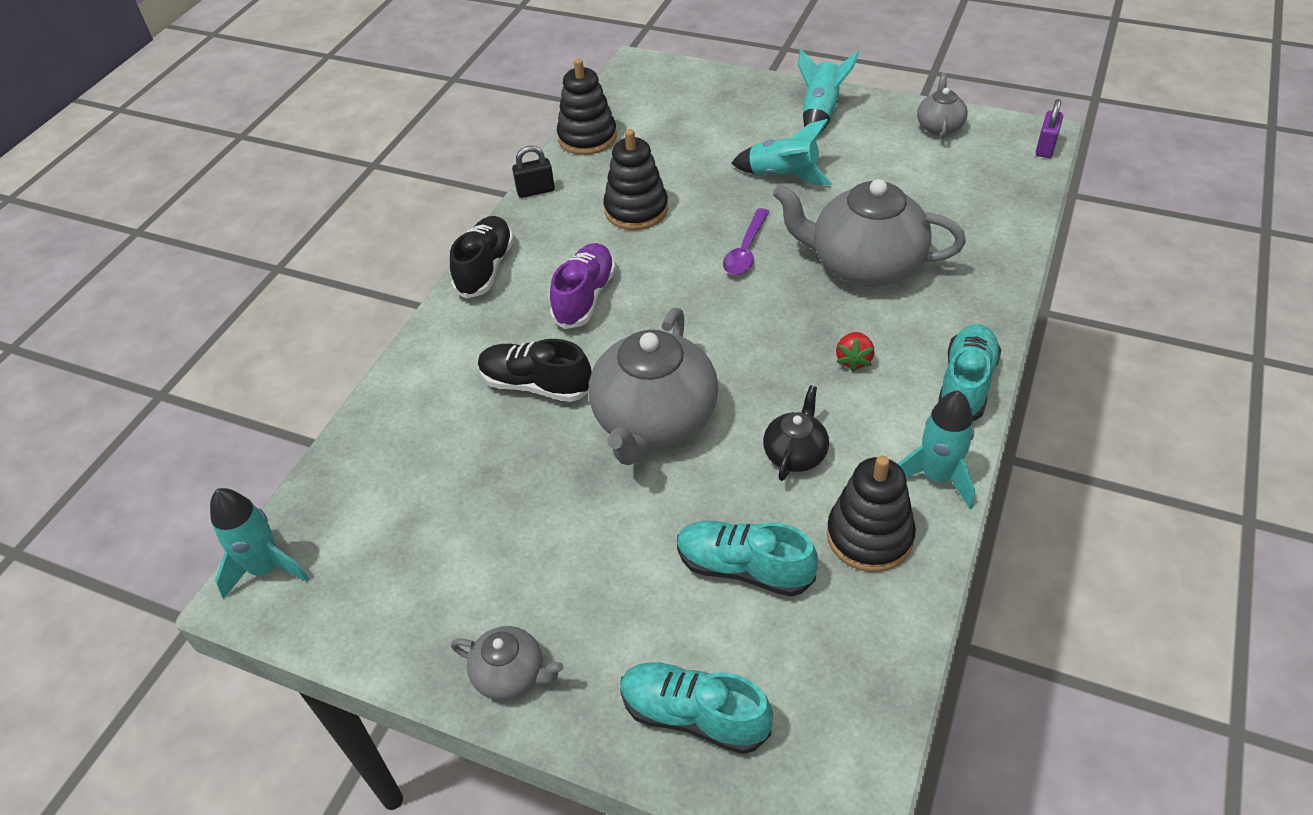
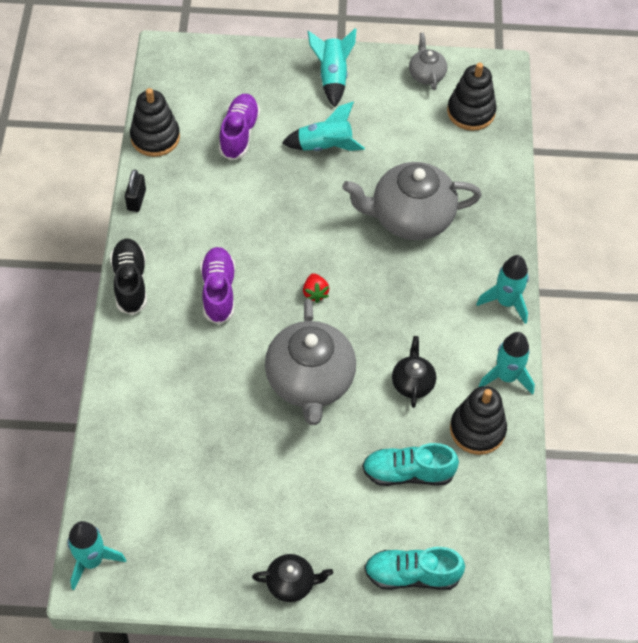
camera: 25 degrees left, 10 degrees up
(511, 675) = (291, 583): grey teapot -> black teapot
(535, 191) = (136, 200): black padlock -> black padlock turned 45 degrees counterclockwise
(536, 385) = (214, 373): black shoe -> none
(636, 210) = (224, 202): black stacking toy -> black stacking toy (471, 112)
(685, 148) = (239, 134): none -> purple shoe
(745, 250) = (321, 223): purple spoon -> none
(853, 360) = (427, 300): red strawberry -> red strawberry (315, 293)
(966, 384) = (506, 302): turquoise shoe -> turquoise rocket
(1045, 147) = (508, 81): purple padlock -> none

